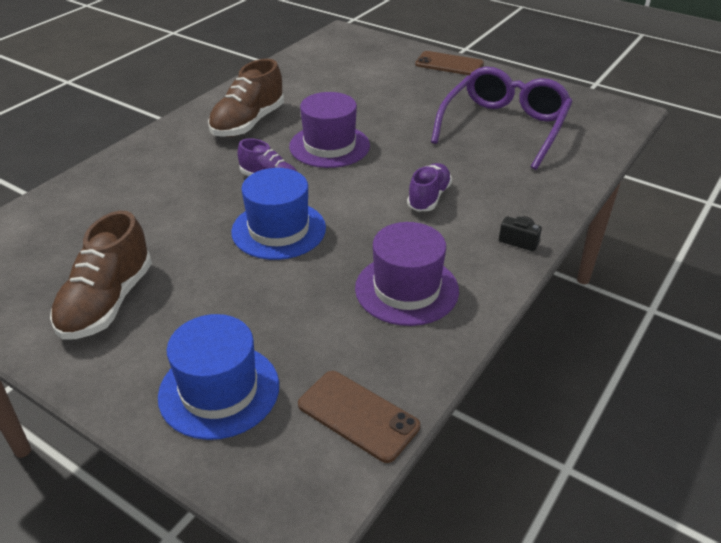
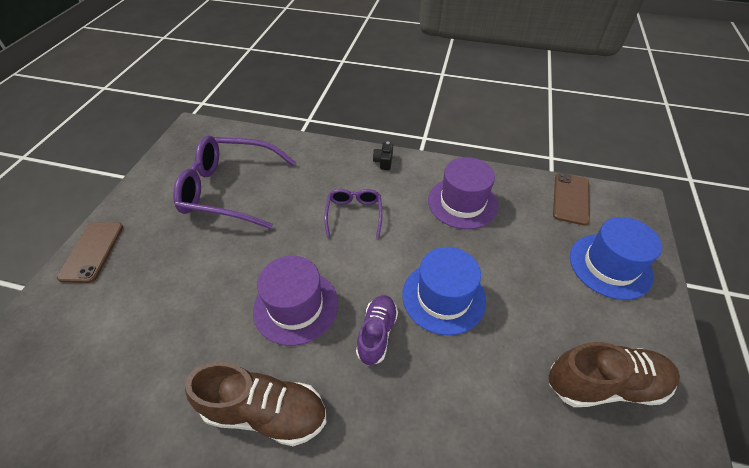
camera: 110 degrees left, 10 degrees up
(428, 197) = (354, 214): purple shoe -> purple glasses

